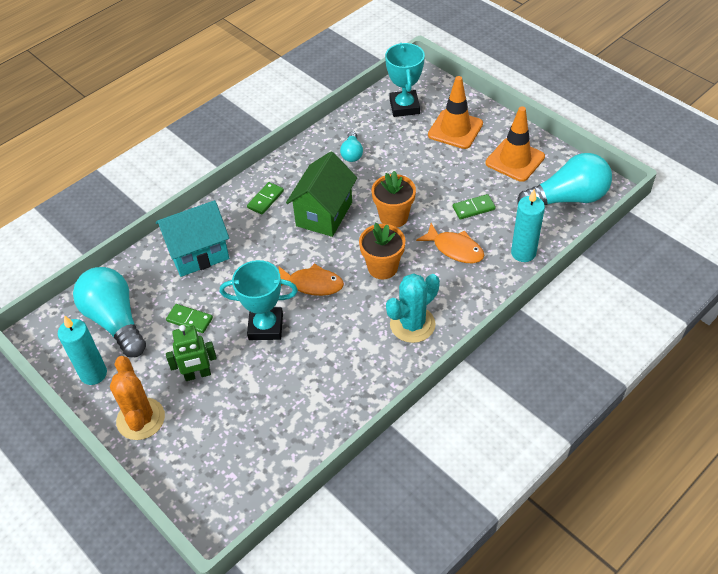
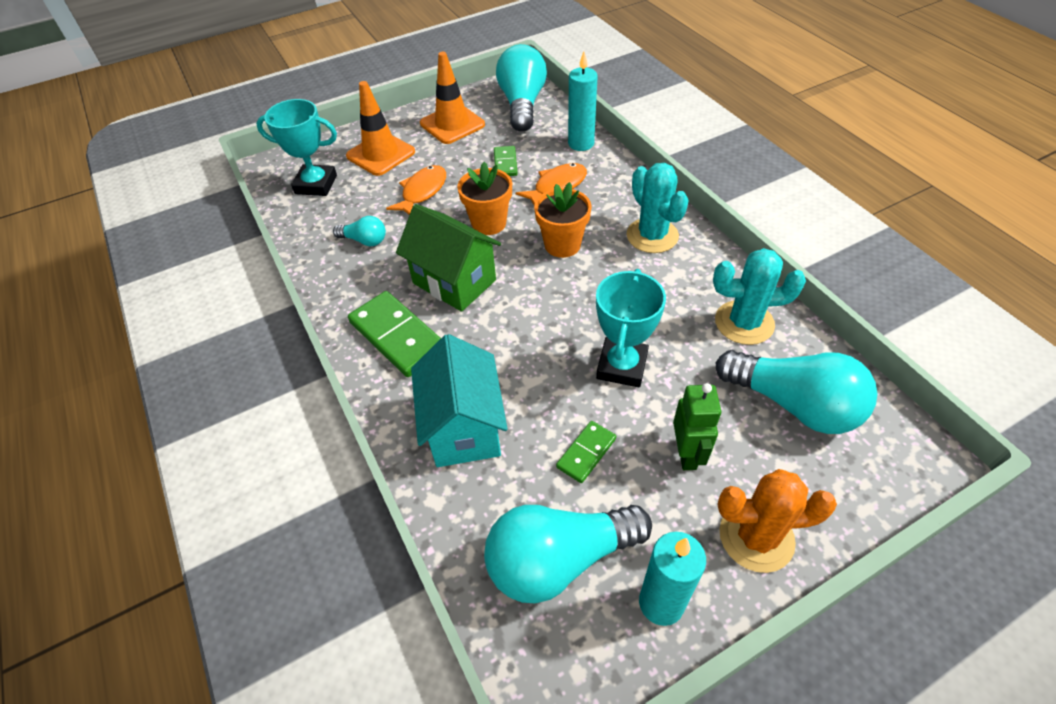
camera: 75 degrees left, 0 degrees up
(251, 436) = (794, 404): none -> turquoise light bulb
(265, 199) = (397, 336): green domino -> green domino, size x1.85
(312, 284) = (566, 310): orange fish -> orange fish (422, 192)
(327, 398) = (744, 323): none -> turquoise cactus

